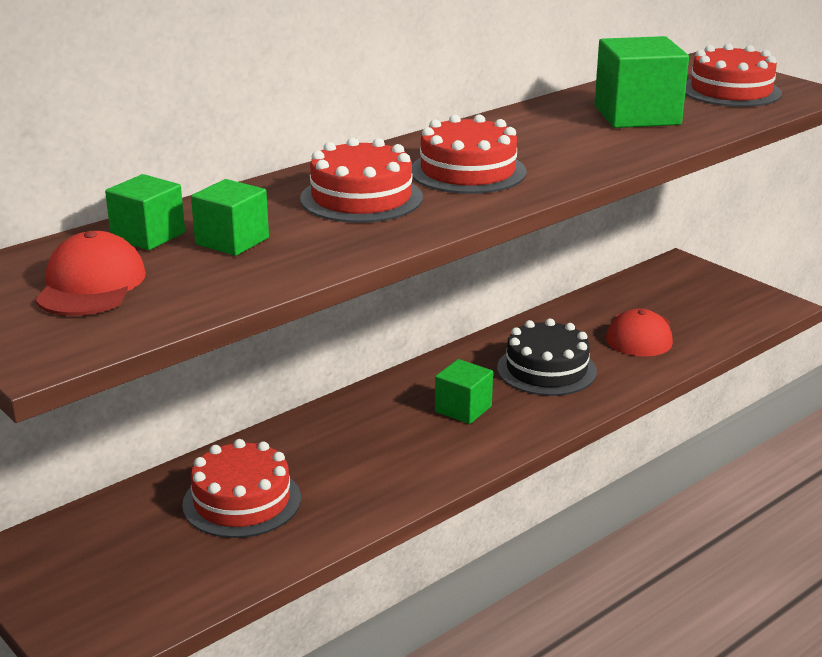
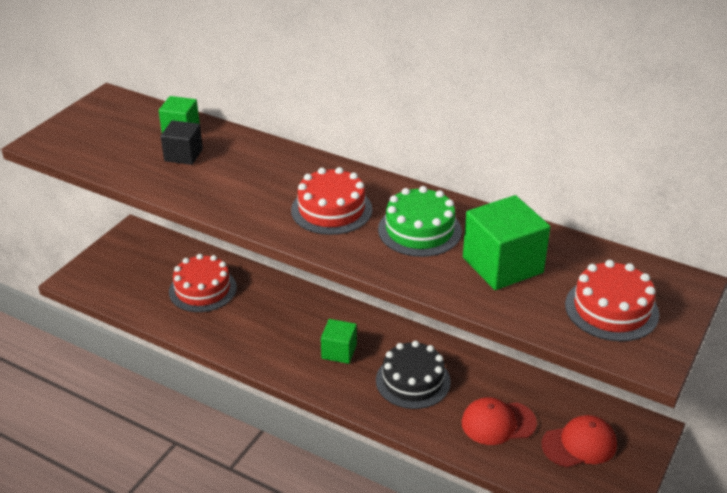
camera: 70 degrees right, 10 degrees up
(91, 285) = (116, 132): red cap -> red cap (579, 444)
(232, 241) = (183, 155): green cube -> black cube
(361, 198) = (265, 180): red cake -> none
(546, 138) = (419, 230): none -> green cake

